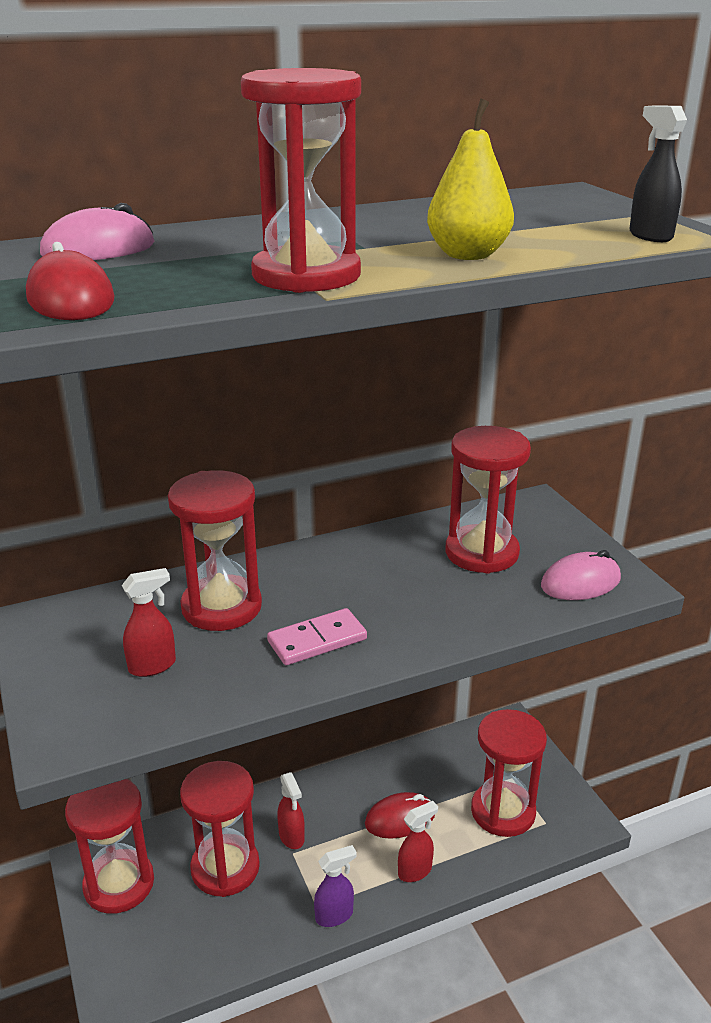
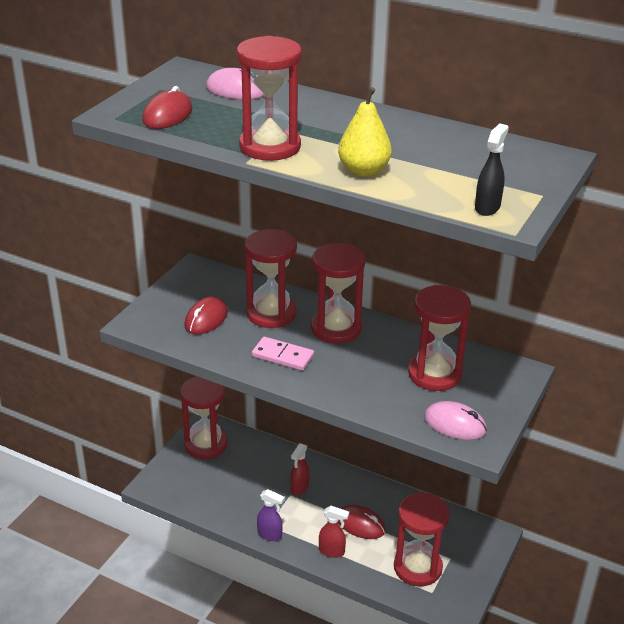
camera: 50 degrees right, 5 degrees up
(153, 666) = (206, 319): red spray bottle -> red mouse
(225, 868) = (254, 475): red hourglass -> red hourglass (336, 328)

